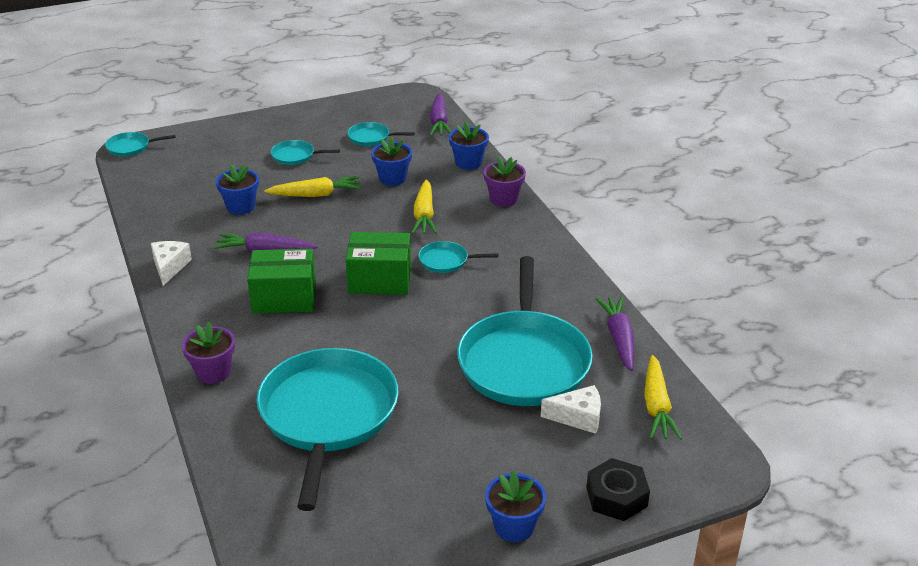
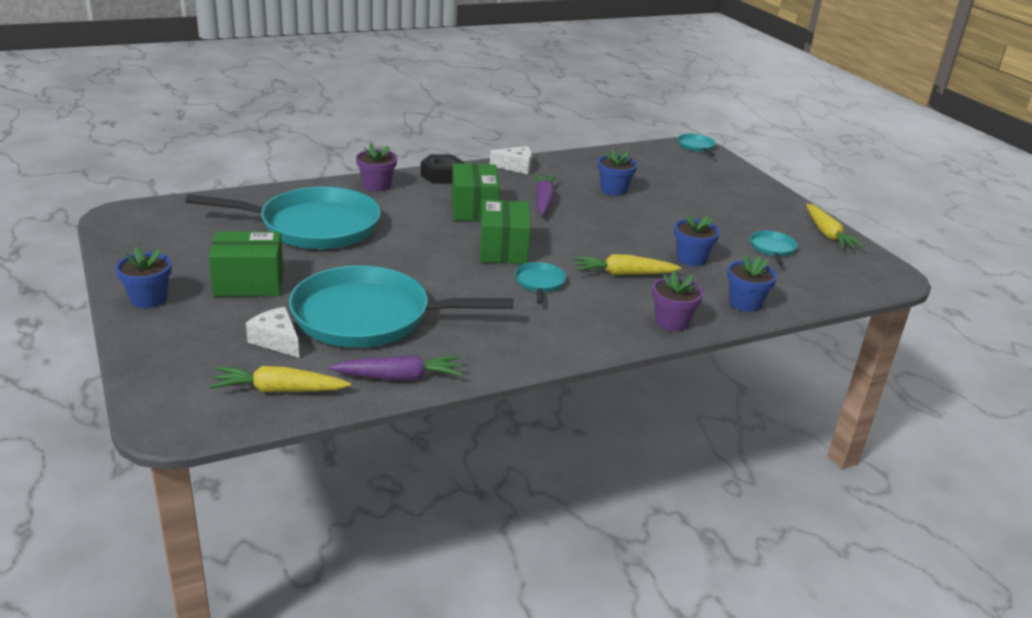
camera: 85 degrees right, 5 degrees down
(295, 156) = (714, 212): turquoise pan -> none
(316, 195) = (645, 221): yellow carrot -> yellow carrot (827, 234)
(439, 122) = (832, 288): purple carrot -> none
(468, 451) = (249, 283): none -> green box
(578, 417) = (276, 341): white cheese -> white cheese turned 135 degrees clockwise
(616, 496) = (159, 352): black nut -> black nut (442, 175)

